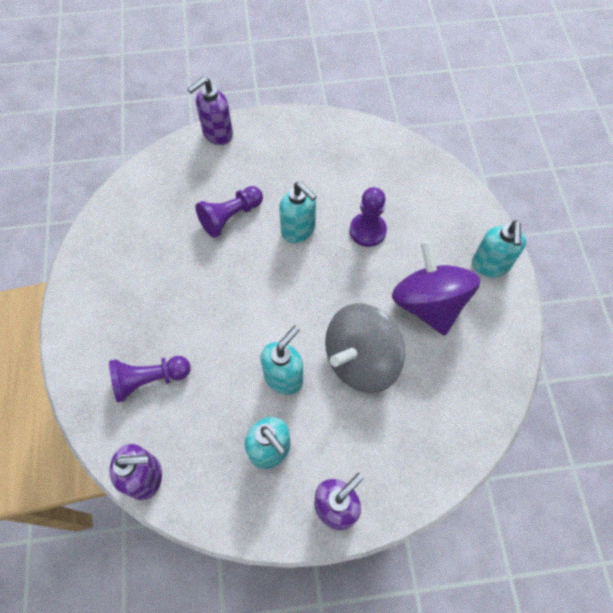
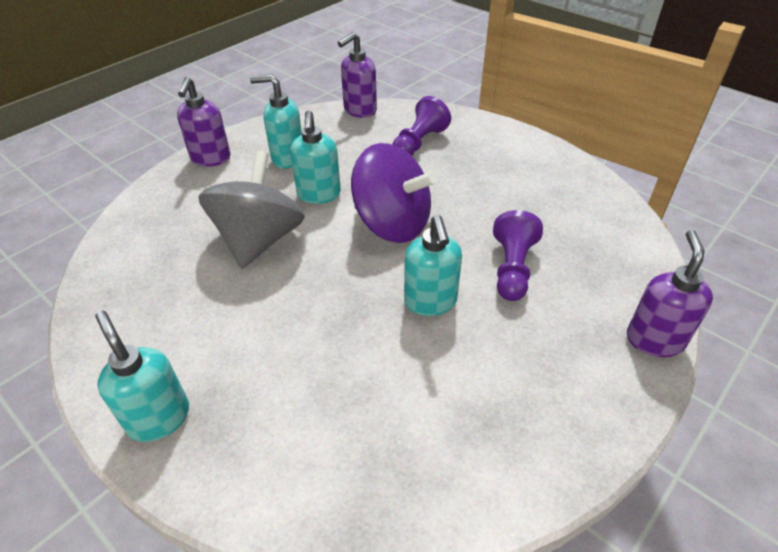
camera: 140 degrees right, 20 degrees down
(298, 230) = (430, 302): turquoise soap dispenser -> turquoise soap dispenser turned 105 degrees counterclockwise
(367, 230) = (353, 353): purple pawn -> none
(428, 303) = (220, 324): purple spinning top -> purple spinning top (392, 224)

